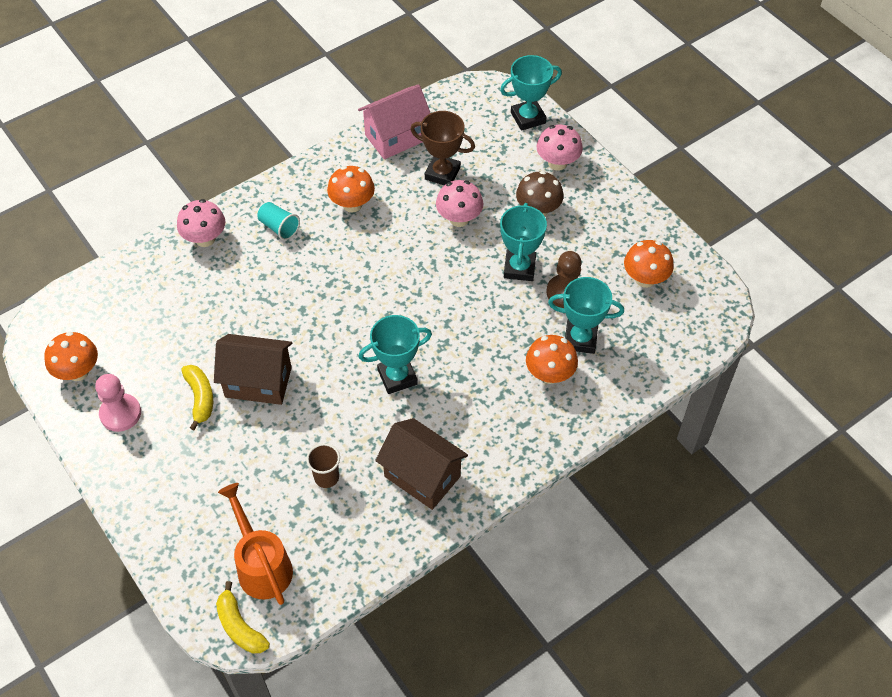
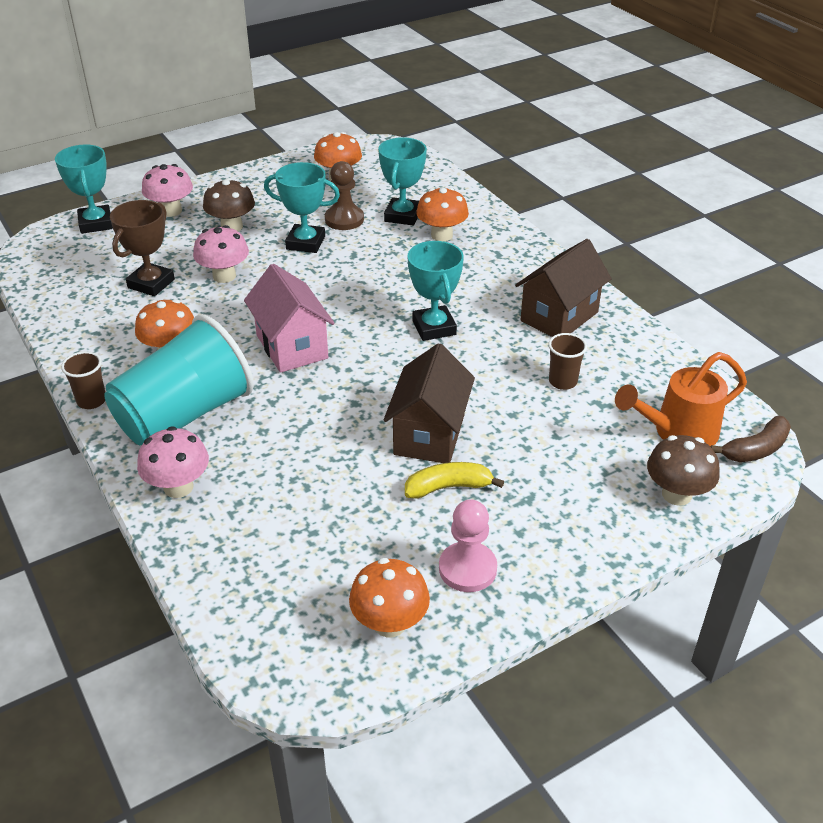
camera: 85 degrees left, 15 degrees down
(187, 556) = (676, 494): none -> brown mushroom
(240, 626) = (755, 449): yellow banana -> brown banana
(279, 227) = (184, 415): turquoise cup -> turquoise cup, size x2.41
(294, 172) = (91, 401): none -> brown cup
(396, 137) = (75, 314): pink house -> pink house (292, 346)

